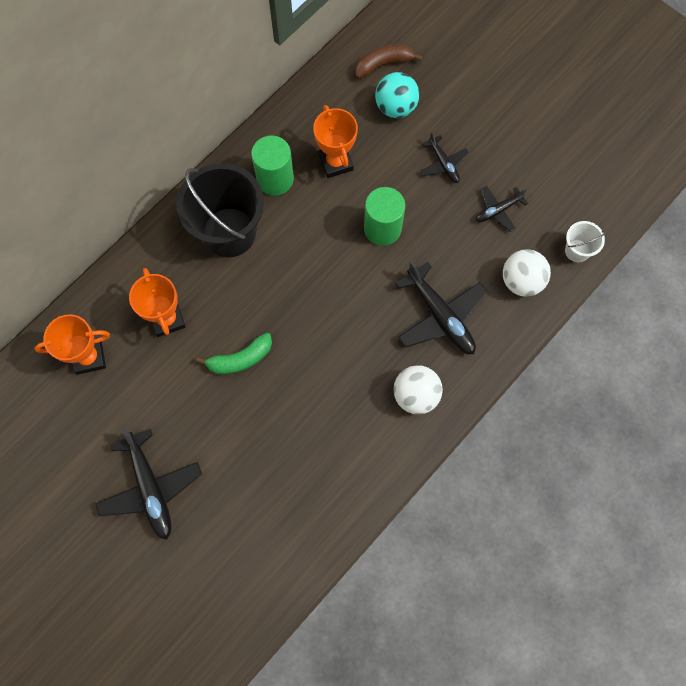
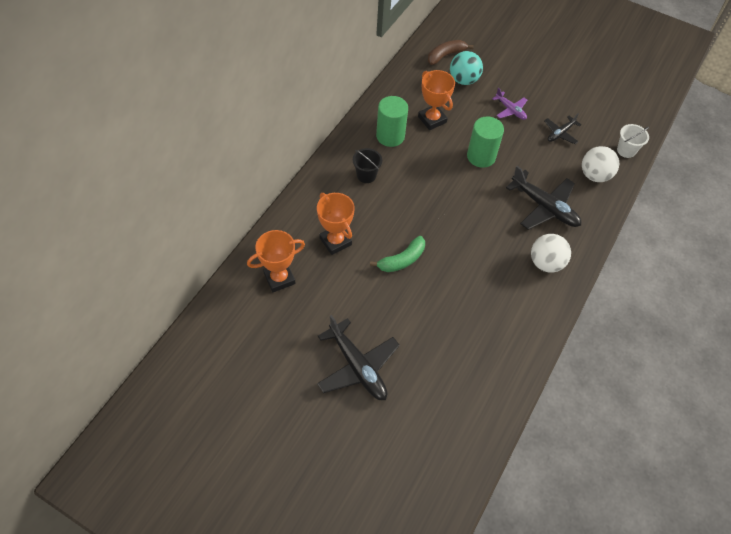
camera: 15 degrees left, 15 degrees down
(229, 232) = (366, 175): black bucket -> black bucket, size x0.45
(443, 164) = (510, 110): black plane -> purple plane

